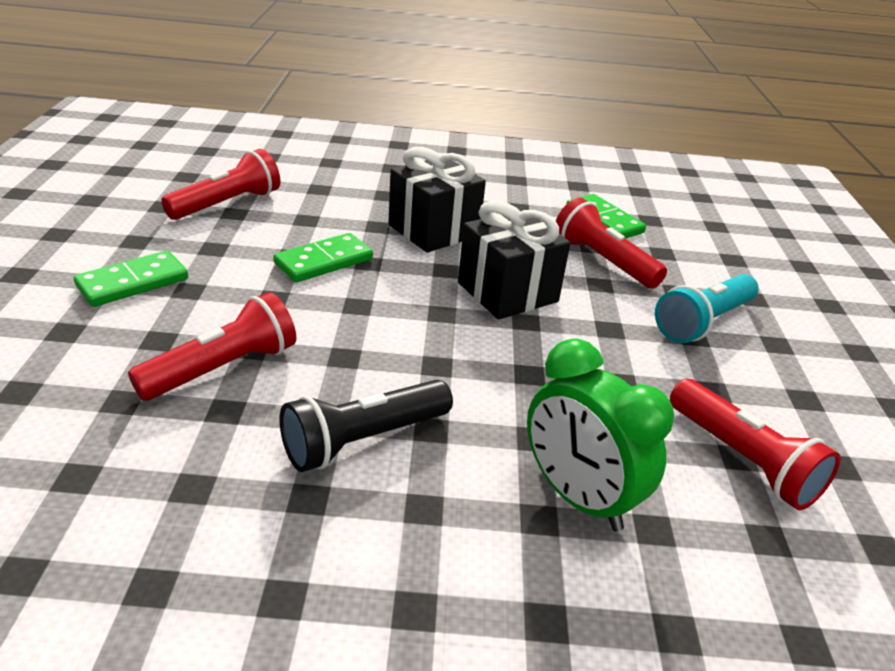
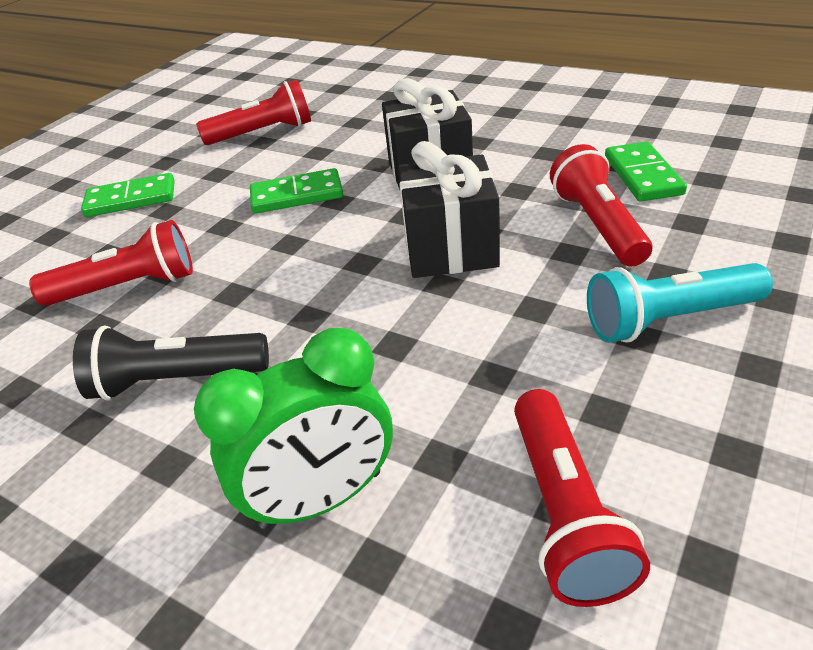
camera: 35 degrees right, 5 degrees up
(578, 497) = (322, 499): green clock -> green clock turned 105 degrees counterclockwise

